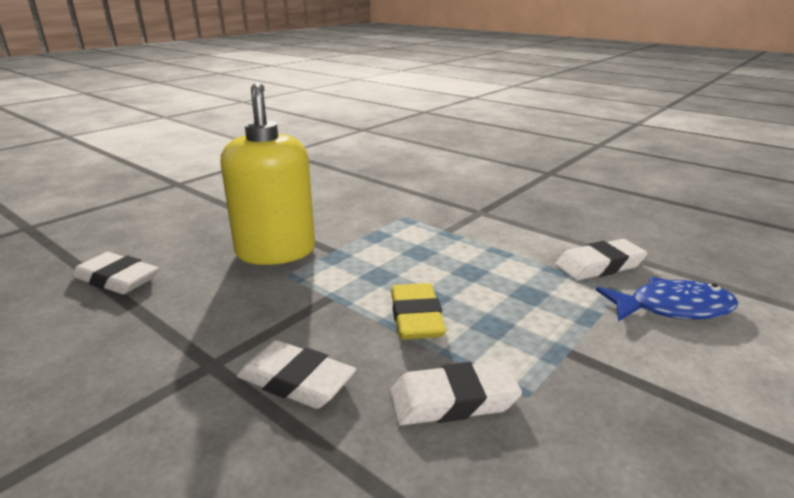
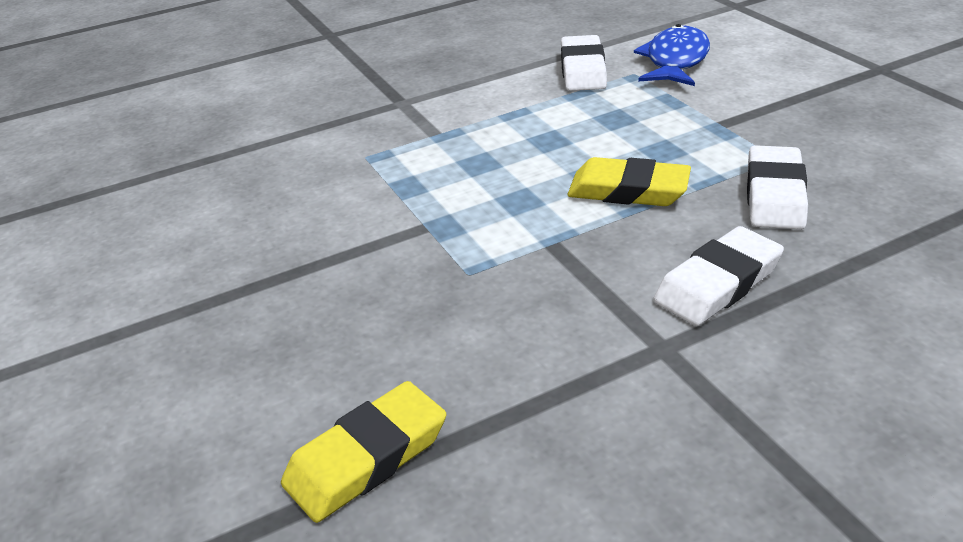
camera: 65 degrees left, 10 degrees up
(116, 279) = (367, 458): white eraser -> yellow eraser
(275, 251) = (390, 277): yellow soap dispenser -> none

